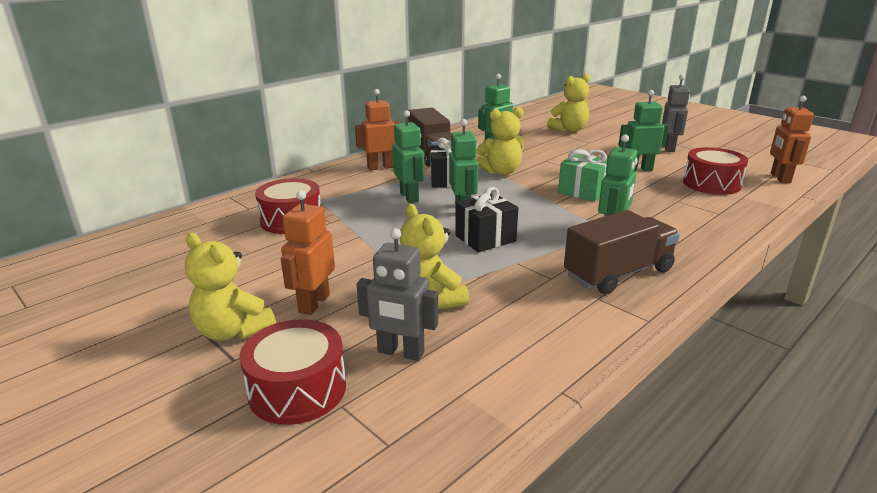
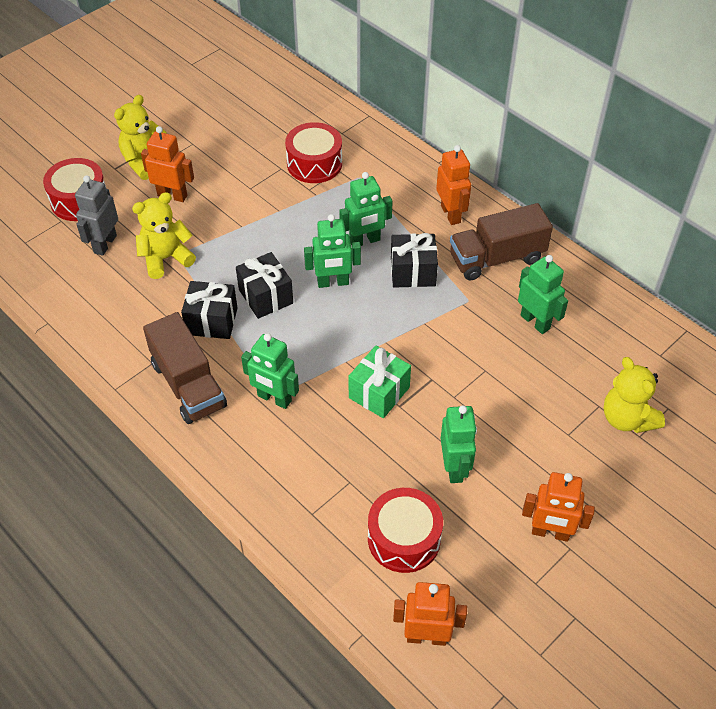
camera: 90 degrees right, 25 degrees up
(501, 172) = (440, 321): yellow teddy bear -> none
(526, 265) = (212, 321): none -> black gift
(669, 148) = (550, 533): grey robot -> orange robot

